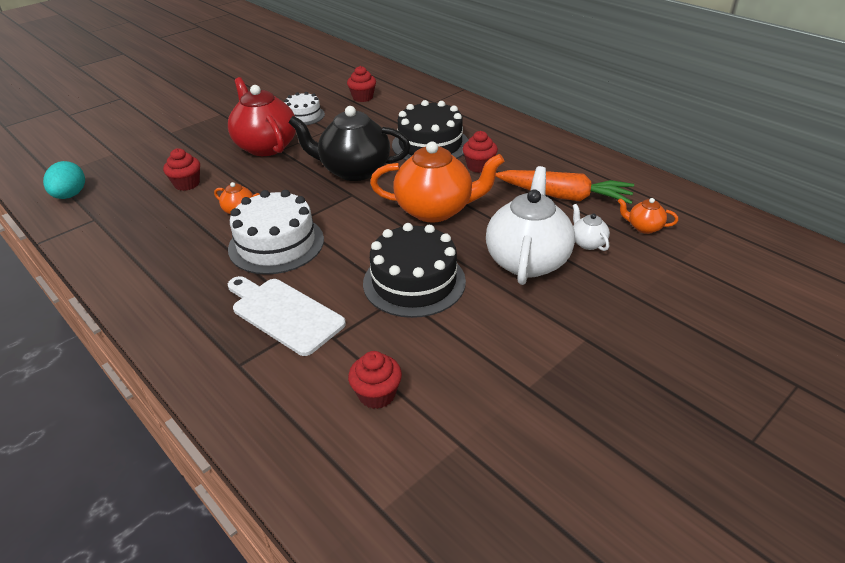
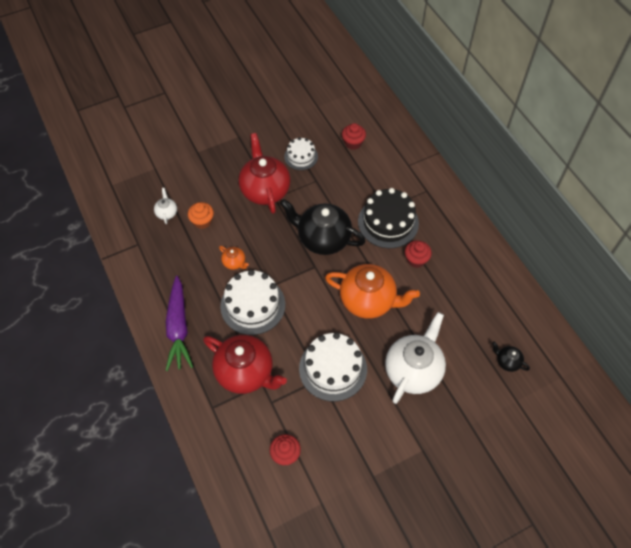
camera: 15 degrees right, 20 degrees up
(70, 195) = (123, 212): turquoise egg -> none
(167, 288) = (178, 328): none -> purple carrot
(187, 184) = (202, 221): red cupcake -> orange cupcake
(284, 313) = (246, 373): white cutting board -> red teapot
(414, 282) = (333, 368): black cake -> white cake
(564, 196) = (465, 312): orange carrot -> none
(587, 243) = (461, 365): white teapot -> white teapot (167, 213)
(644, 227) = (507, 362): orange teapot -> black teapot

